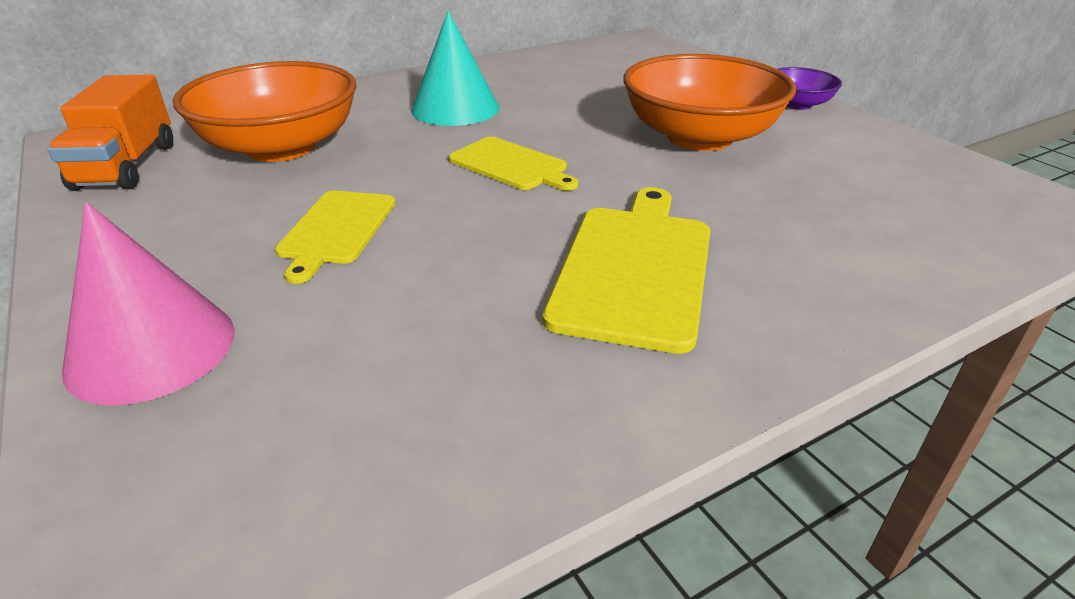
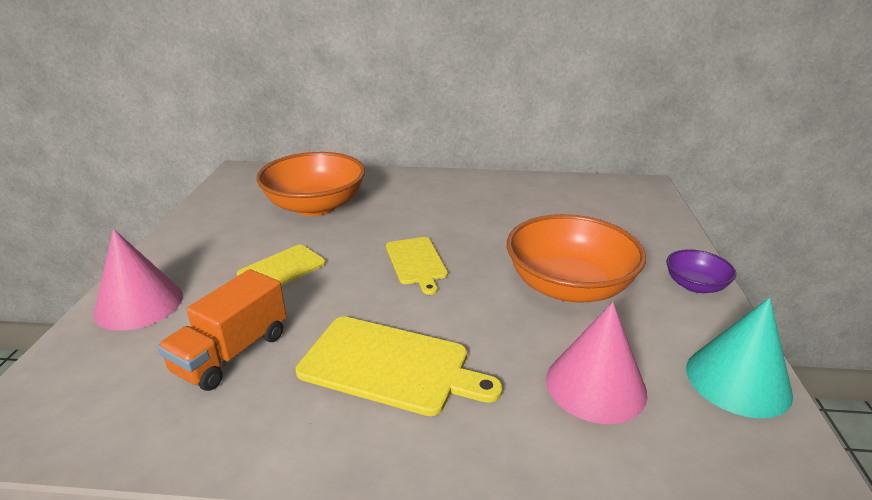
camera: 35 degrees right, 5 degrees down
(127, 166) = (239, 195): orange truck -> orange truck (232, 353)
(455, 108) = (437, 208): turquoise cone -> turquoise cone (737, 380)
(634, 268) = (390, 365): yellow cutting board -> yellow cutting board turned 60 degrees clockwise
(840, 205) = (595, 385): none -> pink cone

